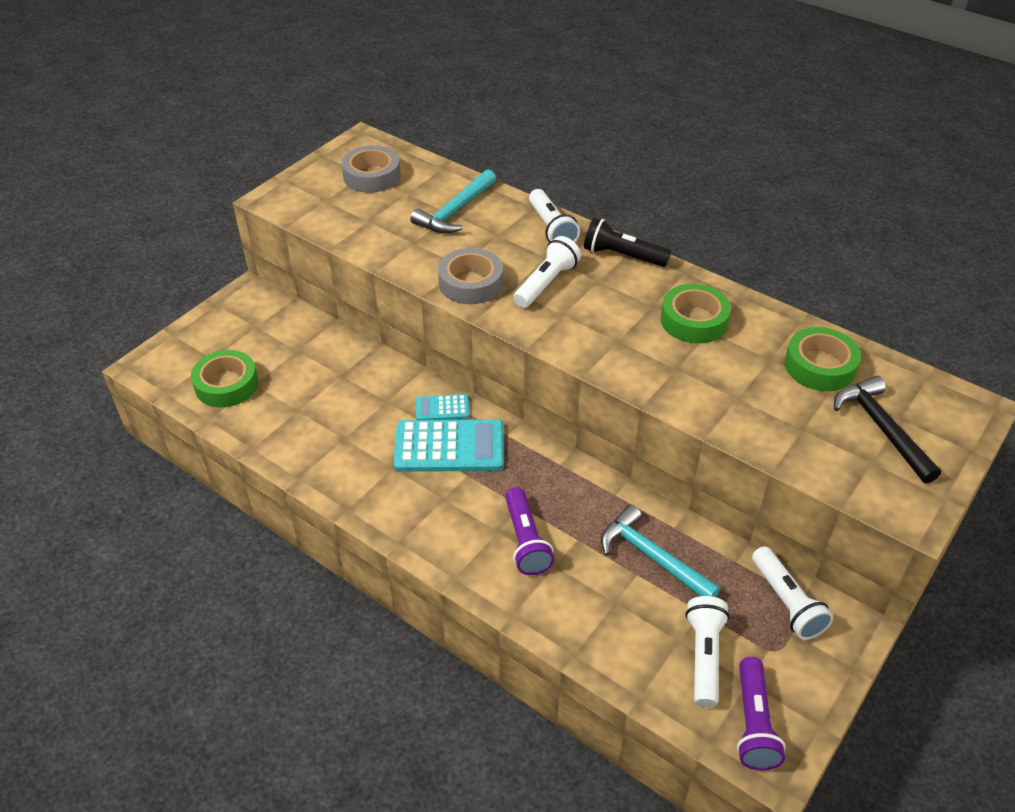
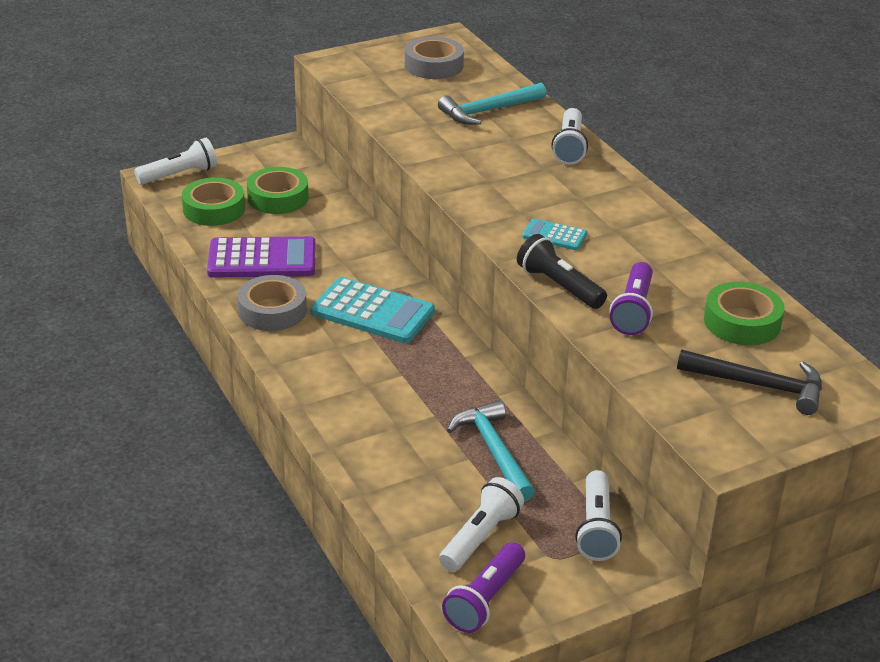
camera: 25 degrees right, 10 degrees down
(310, 425) = (262, 259): none -> purple calculator
(442, 408) = (389, 282): turquoise calculator -> turquoise calculator (554, 235)
(470, 283) = (455, 167): grey tape -> grey tape (272, 310)
(525, 541) = (386, 400): purple flashlight -> purple flashlight (633, 310)
(546, 283) = (526, 186): white flashlight -> white flashlight (179, 175)
(622, 256) = (621, 186): black flashlight -> black flashlight (559, 286)
(694, 320) = (646, 252): green tape -> green tape (278, 198)
(881, 428) = (759, 385): black hammer -> black hammer turned 105 degrees clockwise

